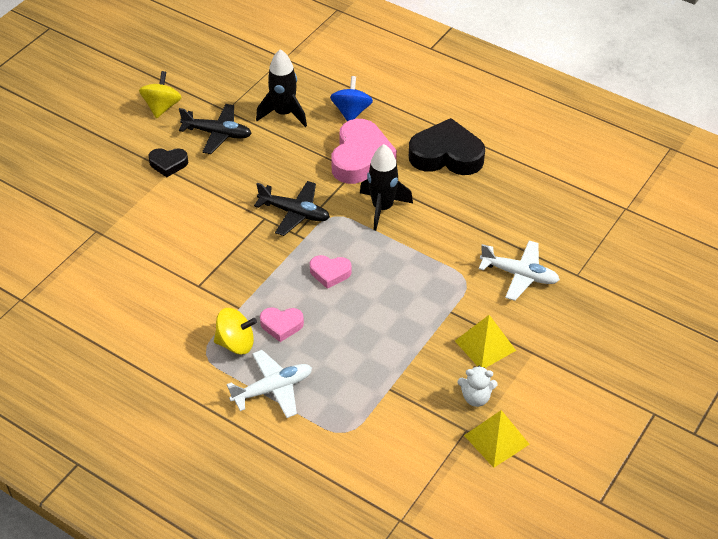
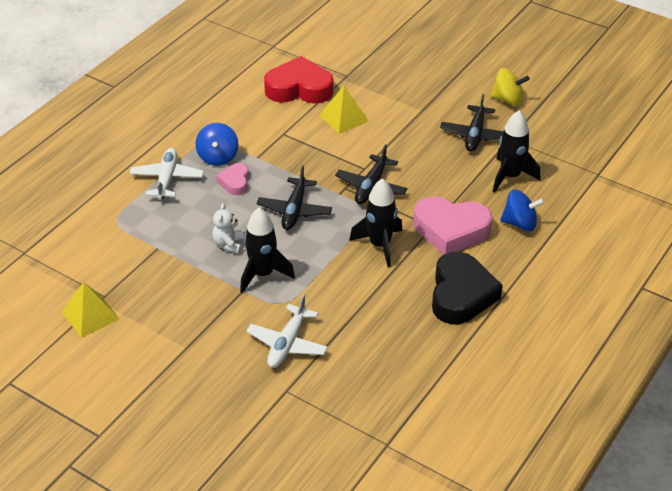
camera: 90 degrees right, 5 degrees down
(114, 273) = (299, 88): none -> red heart
(168, 164) = (431, 108): black heart -> none
(236, 343) = (218, 157): yellow spinning top -> blue spinning top
(273, 389) = (167, 179): white plane -> white plane turned 150 degrees counterclockwise
(330, 273) = (294, 210): pink heart -> black plane
(427, 296) = (263, 274): none -> black rocket
(476, 397) = (139, 303): white teddy bear -> white teddy bear (229, 244)
(485, 345) = (198, 313): yellow pyramid -> yellow pyramid (343, 118)

